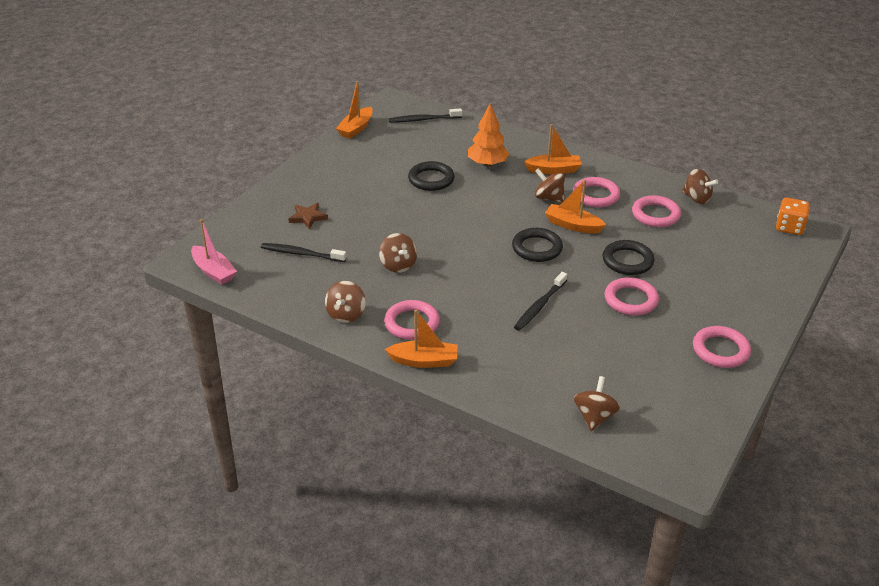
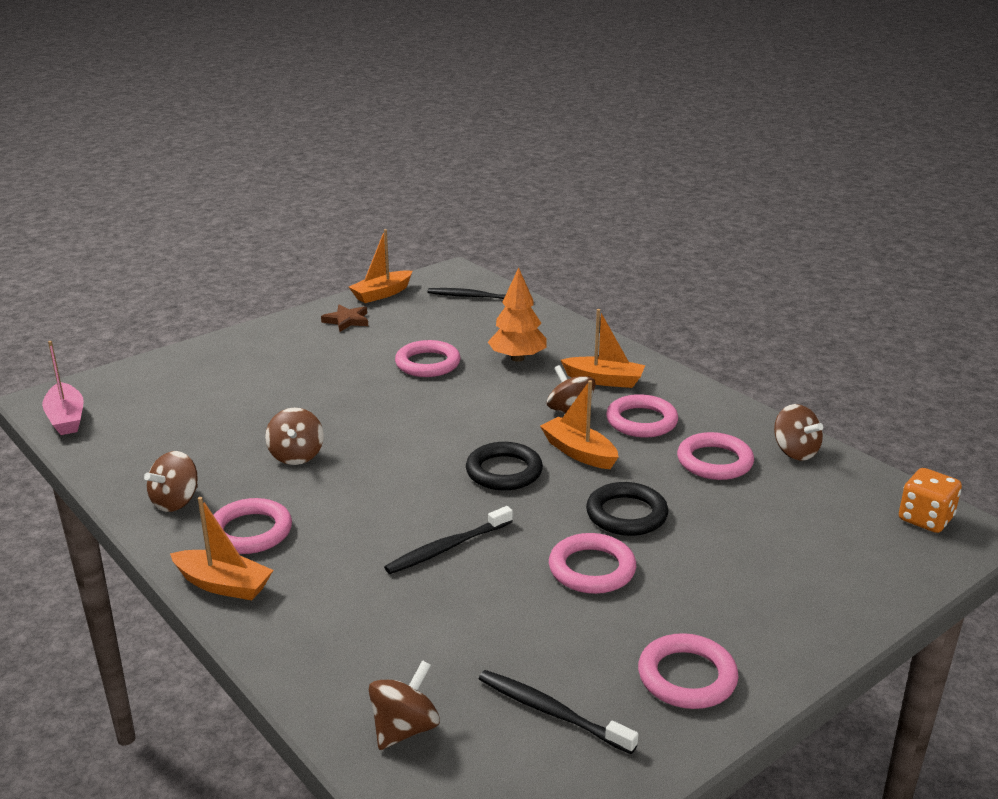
camera: 20 degrees right, 10 degrees down
(301, 254) = (188, 418): black toothbrush -> black toothbrush (551, 712)
(308, 217) = (234, 379): brown star -> brown star (347, 321)
(431, 179) = (428, 363): black ring -> pink ring

